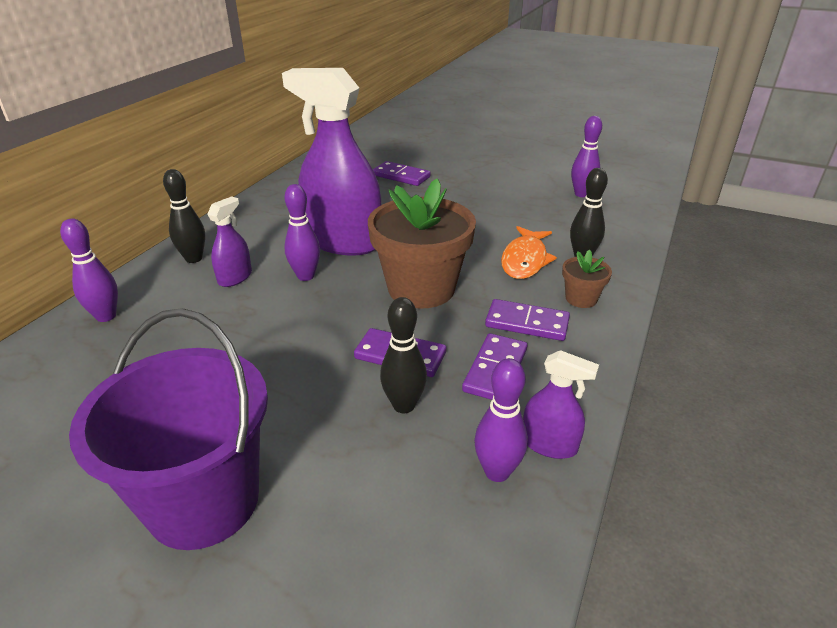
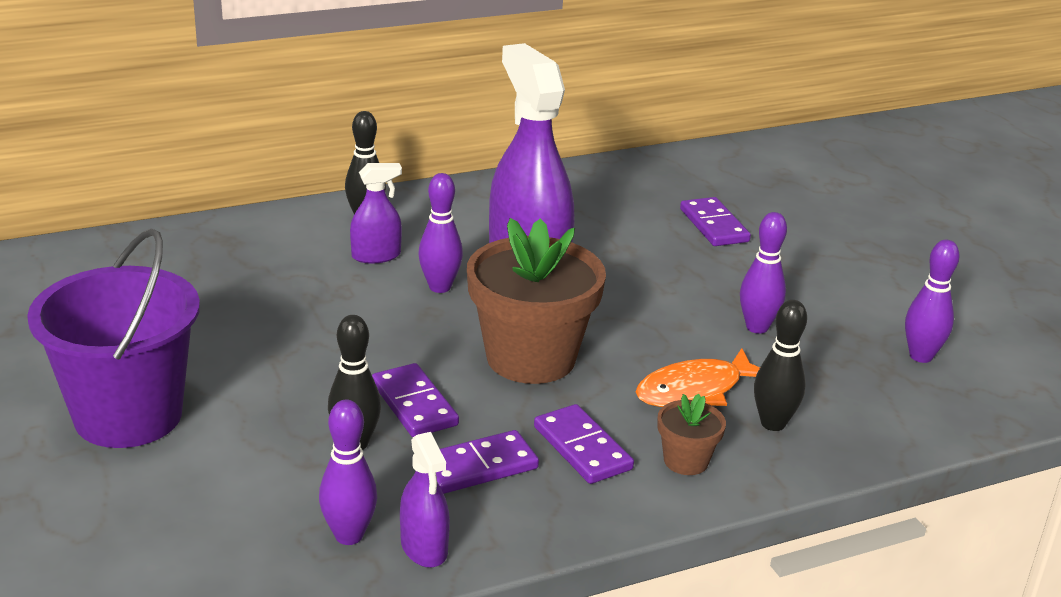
camera: 40 degrees right, 5 degrees down
(106, 316) = (232, 238): purple bowling pin -> purple bowling pin (757, 327)

